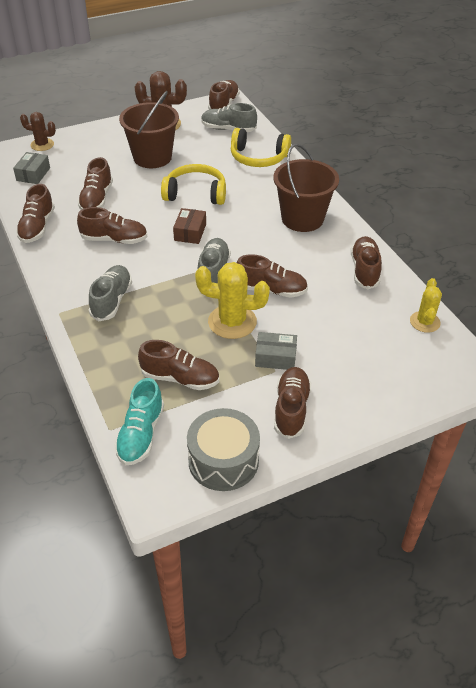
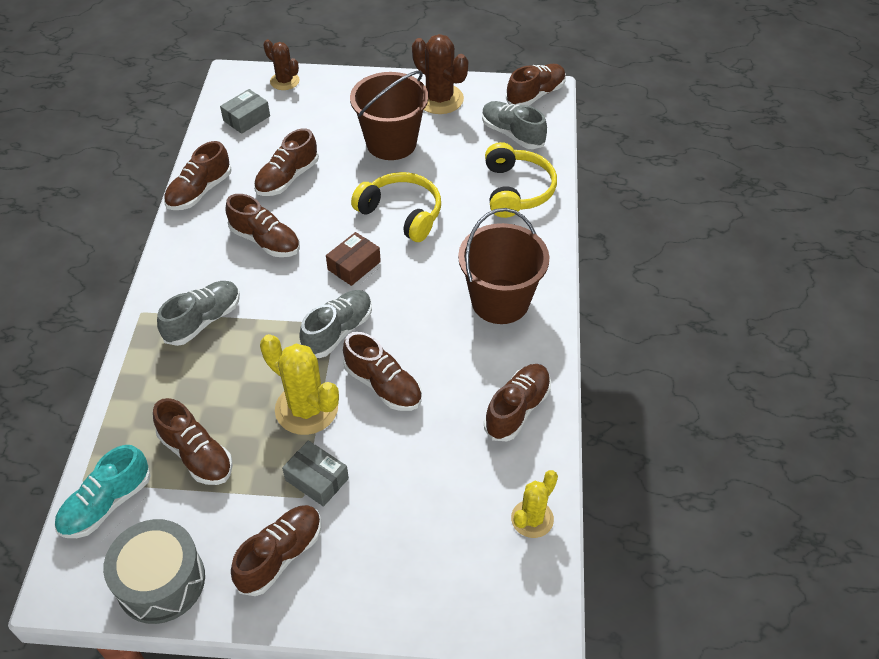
camera: 30 degrees right, 5 degrees up
(258, 157) = (516, 190): yellow headphones -> yellow headphones turned 135 degrees counterclockwise

